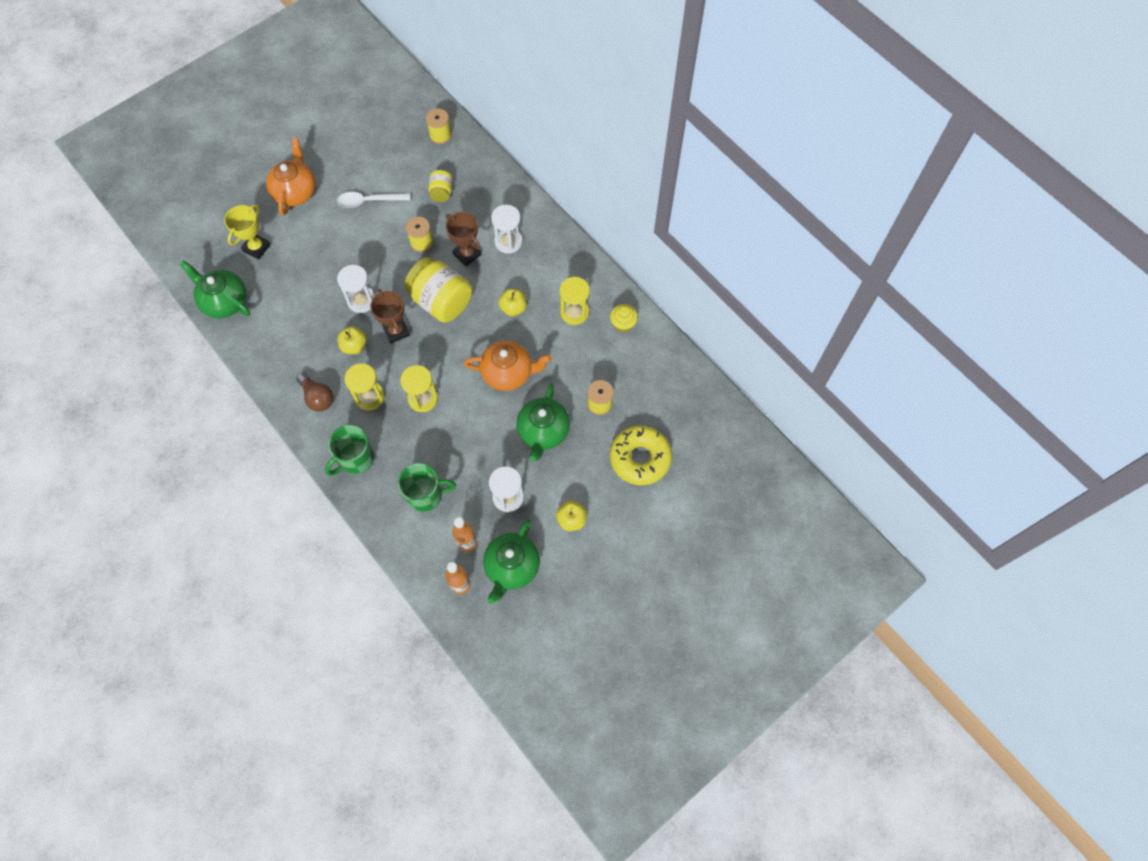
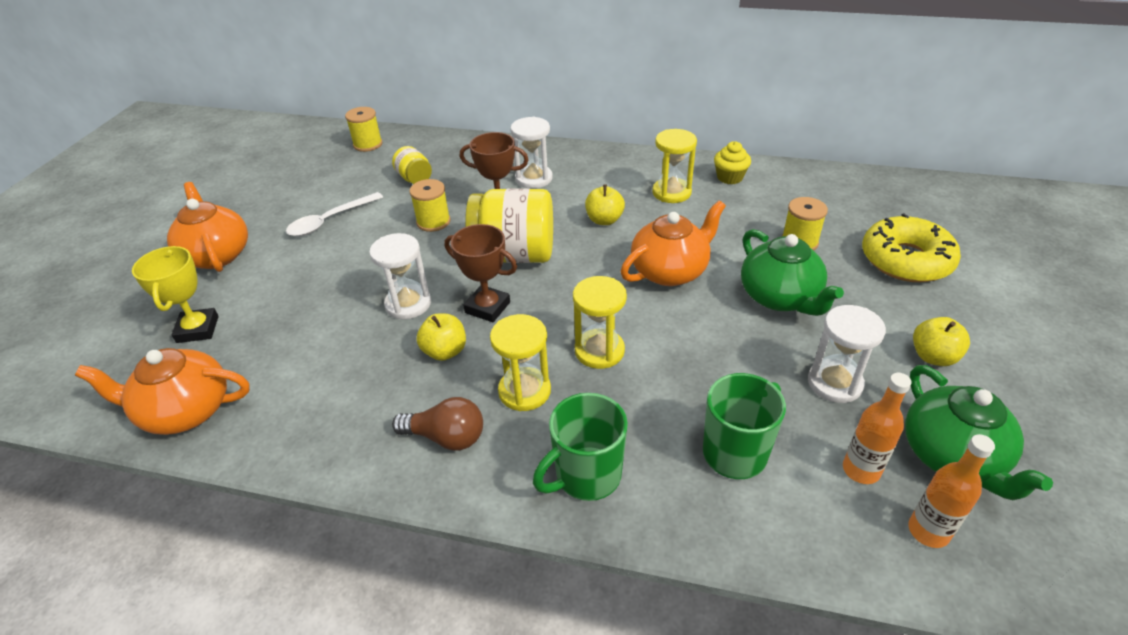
camera: 35 degrees left, 25 degrees down
(224, 301) = (185, 411): green teapot -> orange teapot
(356, 459) = (586, 476): green mug -> green mug turned 45 degrees clockwise

